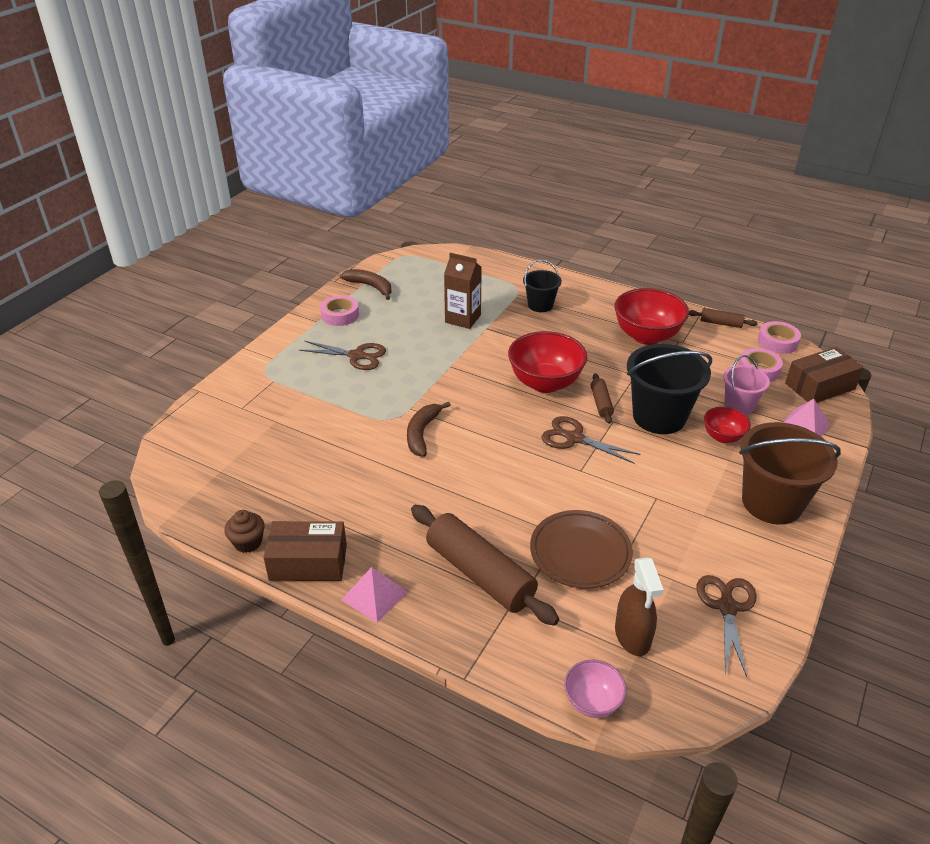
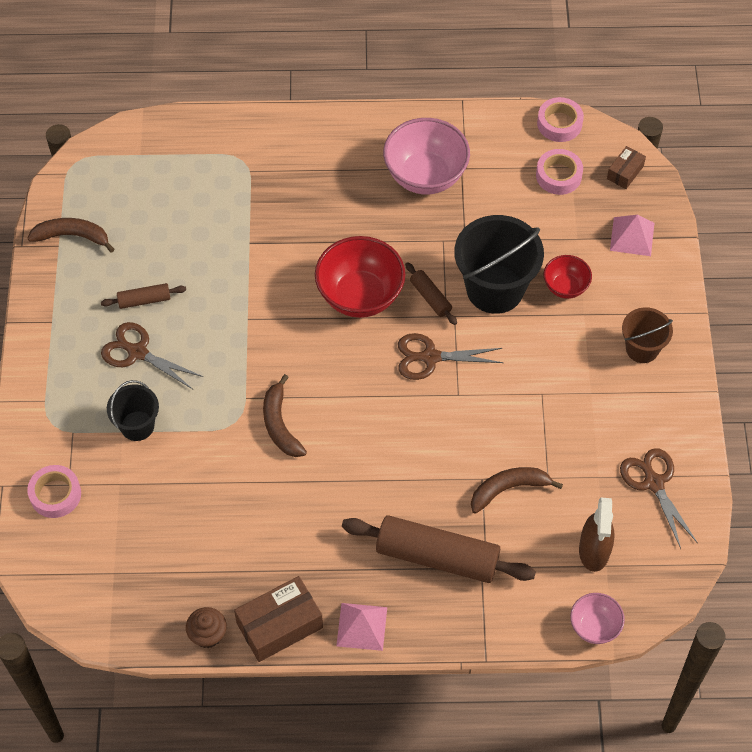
camera: 30 degrees left, 20 degrees up
(340, 315) = (71, 299): pink tape -> pink tape (55, 494)
(357, 356) = (137, 352): brown scissors -> brown scissors turned 135 degrees counterclockwise
(463, 319) = (214, 240): brown carton -> none
(540, 305) = (286, 178): black bucket -> black bucket (137, 426)
(580, 552) = (508, 489): brown plate -> brown banana
(632, 636) = (594, 550): brown spray bottle -> brown spray bottle turned 45 degrees clockwise
(646, 336) = (425, 176): red bowl -> pink bowl
(721, 323) = (491, 120): brown rolling pin -> brown rolling pin (144, 300)
(739, 405) = (562, 236): pink bucket -> none
(772, 503) = (642, 349): brown bucket -> brown bucket, size x0.56
(820, 386) = (625, 172): brown box -> brown box, size x0.55

